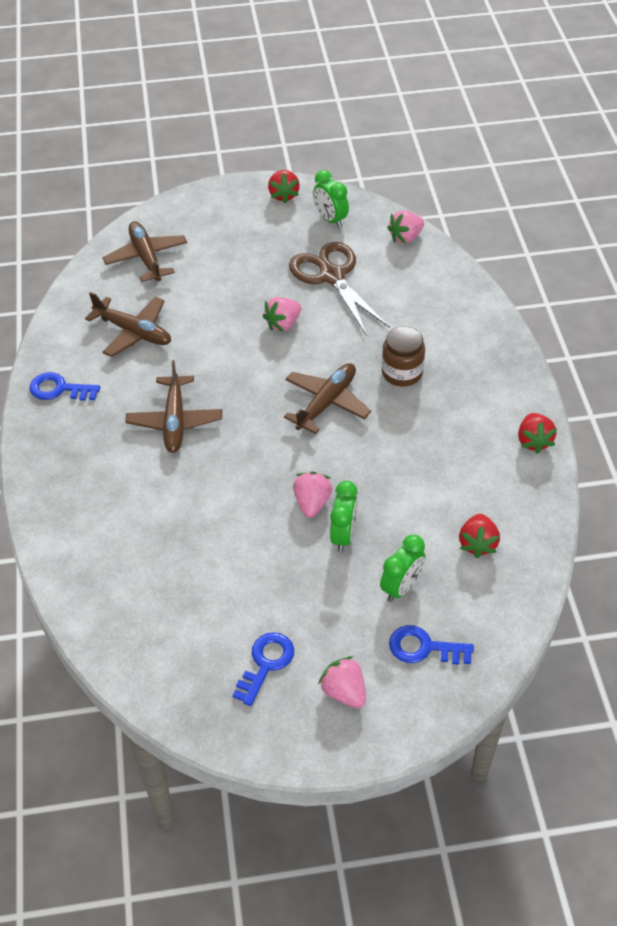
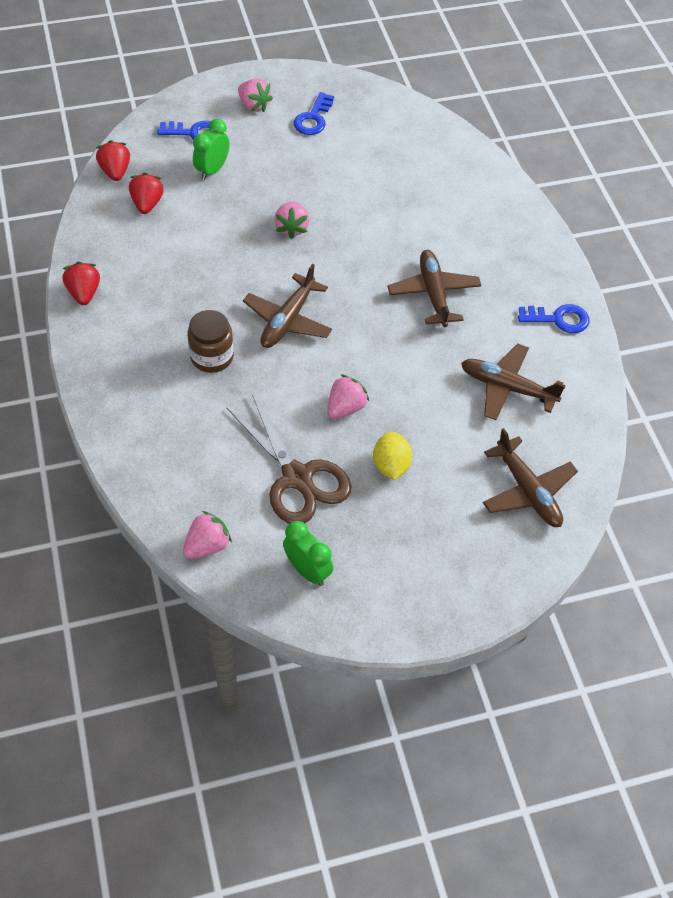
camera: 170 degrees right, 5 degrees up
(253, 280) = (391, 465): none -> yellow lemon
(283, 195) = (376, 611): red strawberry -> red strawberry (115, 172)
(343, 535) = (262, 204): green clock -> none

